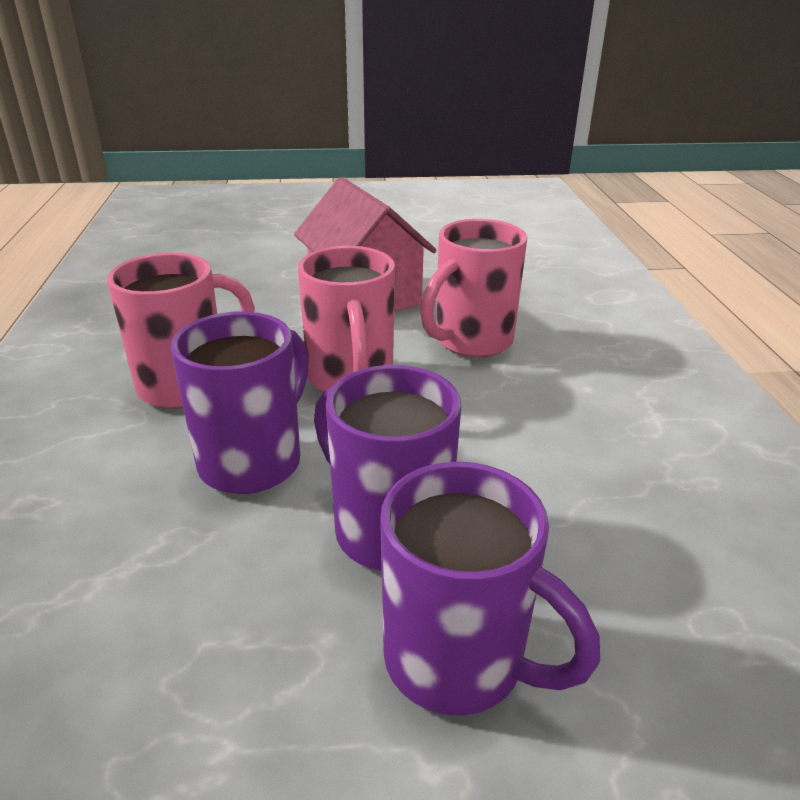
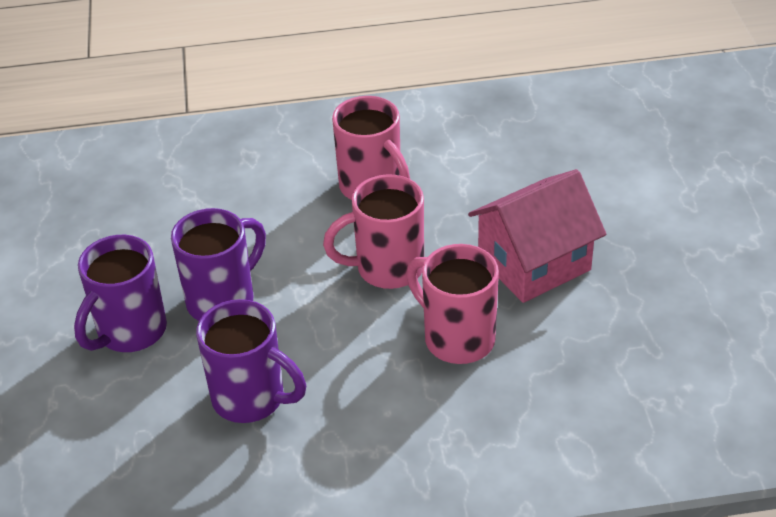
camera: 90 degrees right, 10 degrees up
(253, 461) = (286, 234): purple mug -> purple mug (251, 399)

